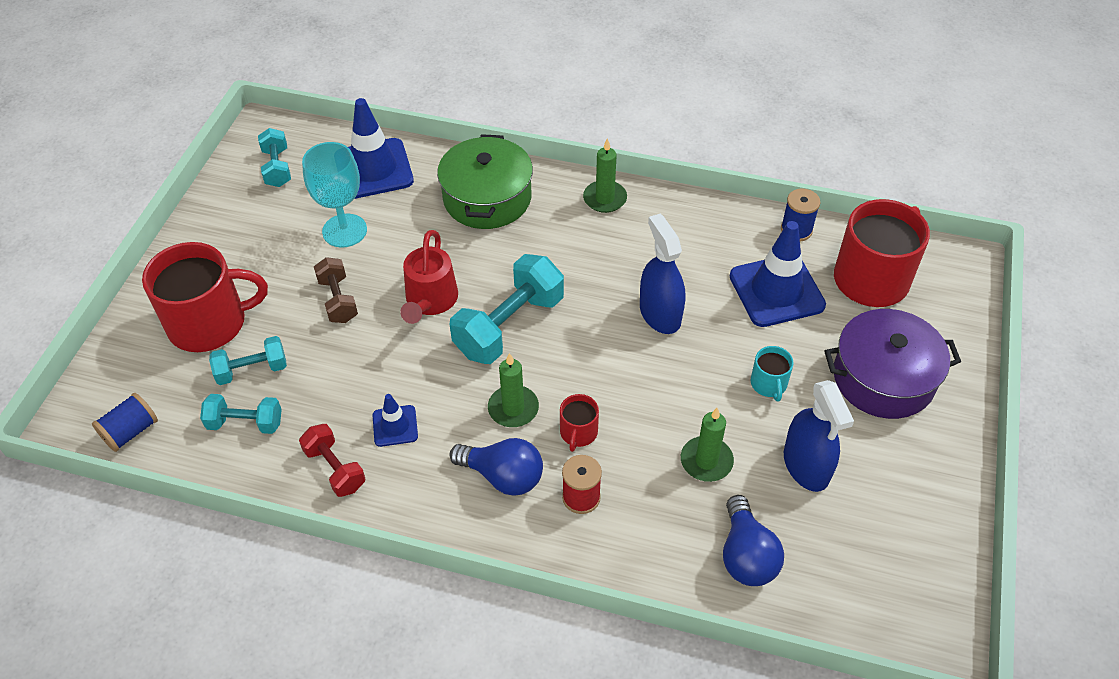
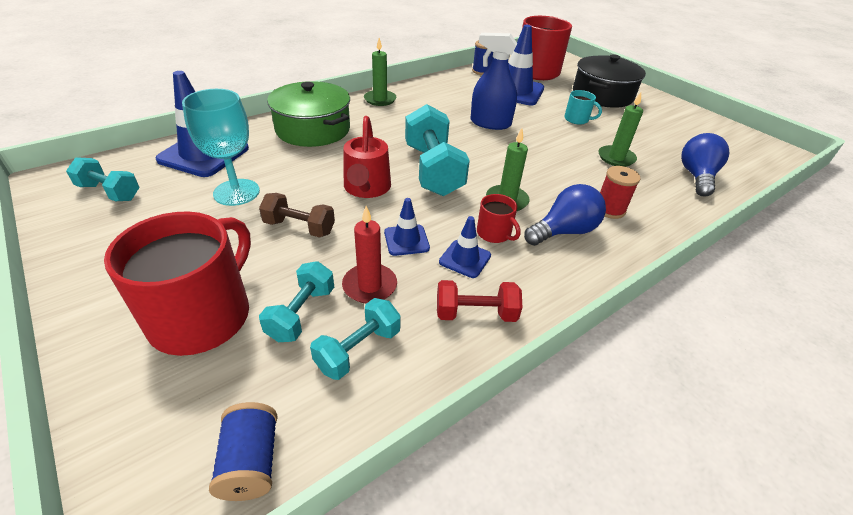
camera: 55 degrees left, 10 degrees down
(310, 387) = (369, 286): none -> red candle
(384, 374) = (406, 240): none -> blue traffic cone
(430, 302) = (366, 189): red watering can -> red watering can turned 45 degrees clockwise
(578, 432) = (553, 186): red mug -> red mug (494, 233)
(746, 555) = (696, 177): blue light bulb -> blue light bulb turned 105 degrees counterclockwise
(806, 465) = (643, 134): blue spray bottle -> none
(883, 378) = (602, 95): purple pot -> black pot

